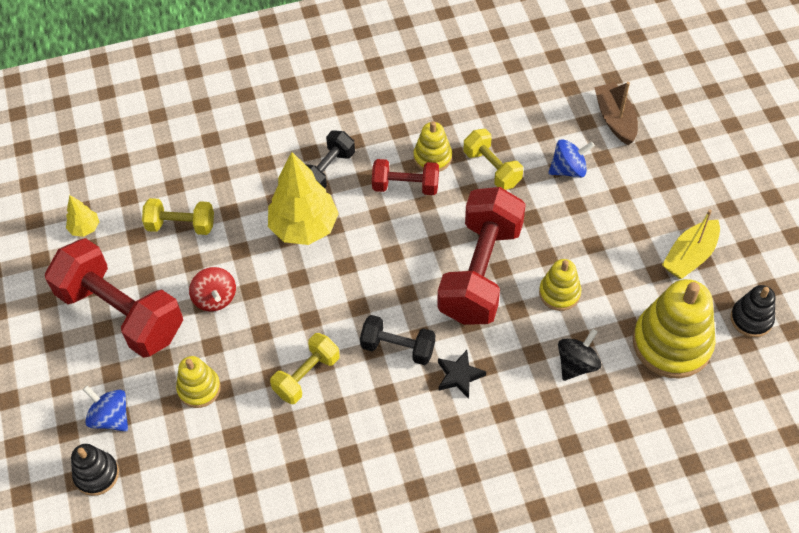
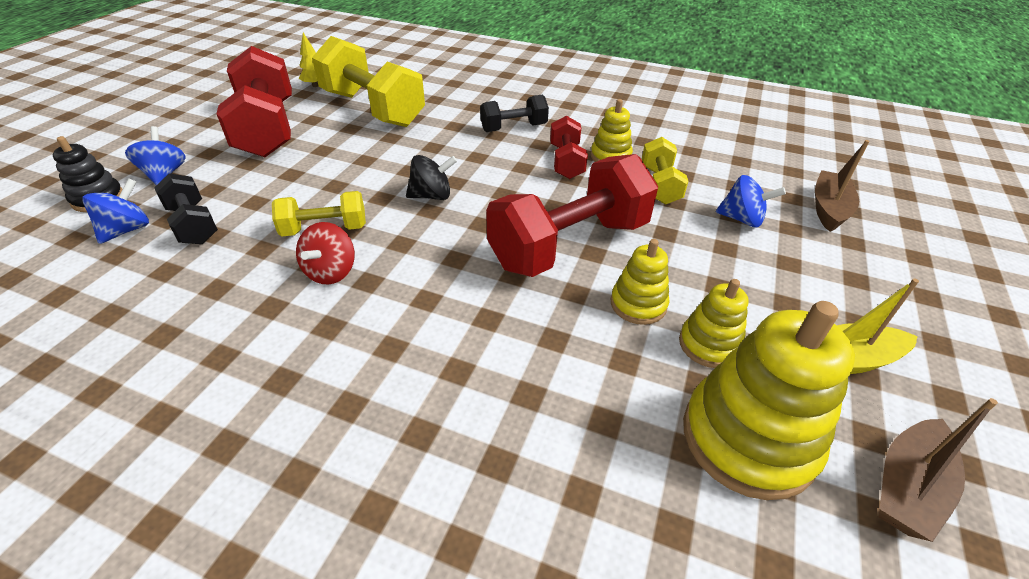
camera: 35 degrees right, 15 degrees down
(166, 479) = (127, 230): none -> blue spinning top
(181, 225) = (373, 109): yellow dumbbell -> yellow dumbbell, size x1.92
(199, 388) = (242, 192): yellow stacking toy -> yellow stacking toy (709, 345)
(215, 298) = (335, 152): red spinning top -> red spinning top (331, 272)
(304, 227) = (454, 147): yellow tree -> none
(398, 348) = (424, 255): black dumbbell -> black dumbbell (193, 224)
(405, 186) = (566, 162): red dumbbell -> red dumbbell turned 45 degrees clockwise
(459, 376) = (452, 310): black star -> none
(577, 364) = (594, 380): black spinning top -> black spinning top (432, 196)
(751, 319) = (907, 487): black stacking toy -> brown boat

